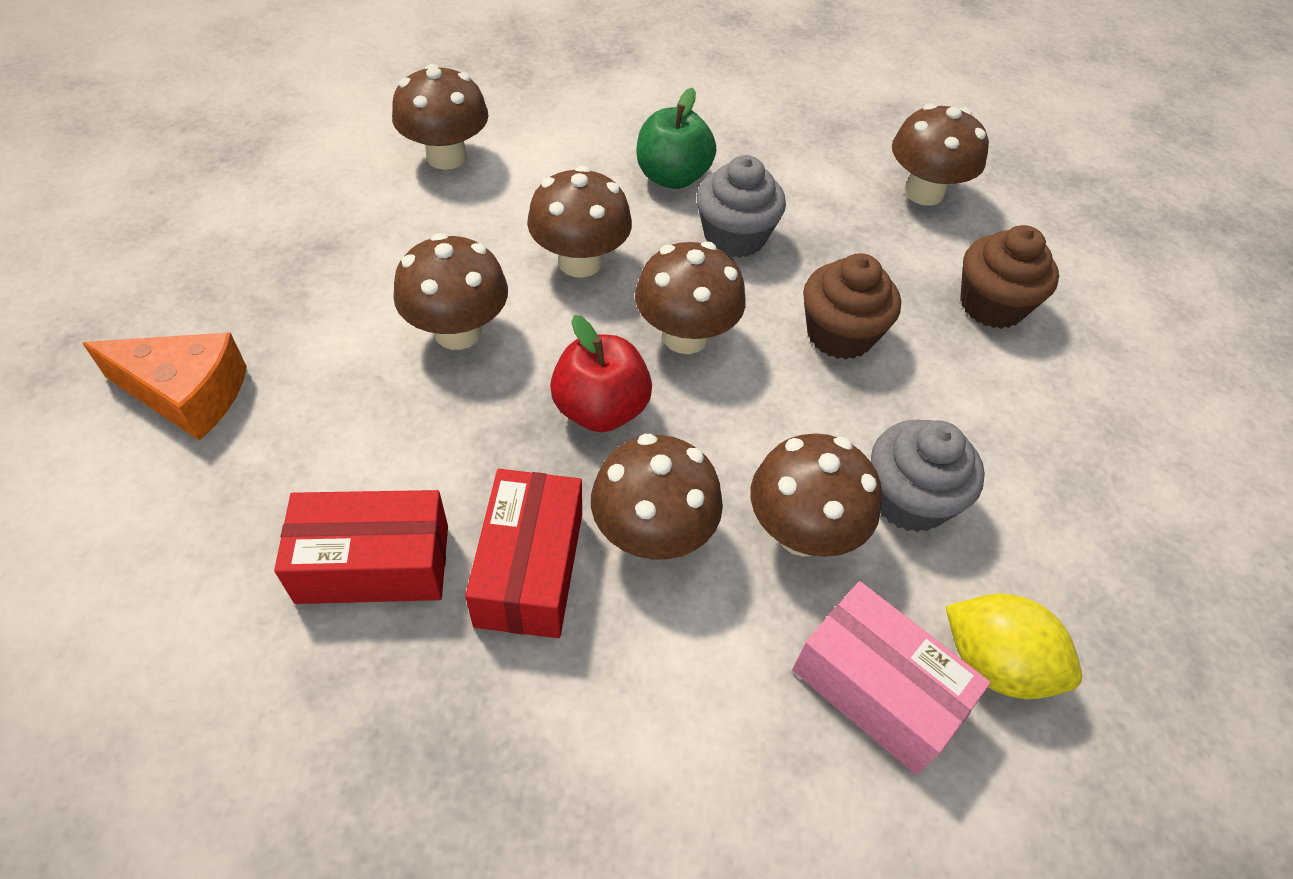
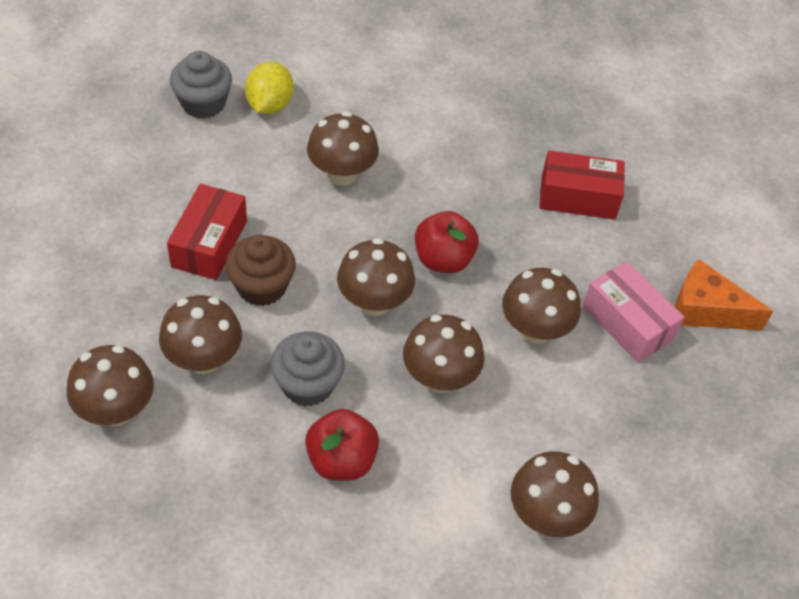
camera: 170 degrees left, 0 degrees up
(529, 568) = (495, 182): red box -> red box (209, 244)
(652, 534) = (426, 186): brown mushroom -> brown mushroom (204, 359)
(672, 177) = (341, 460): green apple -> red apple
(877, 689) = (333, 106): pink box -> pink box (627, 323)
(909, 499) = (271, 179): grey cupcake -> grey cupcake (203, 103)
(991, 305) = (133, 292): brown cupcake -> none
(995, 663) = (269, 105): yellow lemon -> yellow lemon turned 60 degrees clockwise

